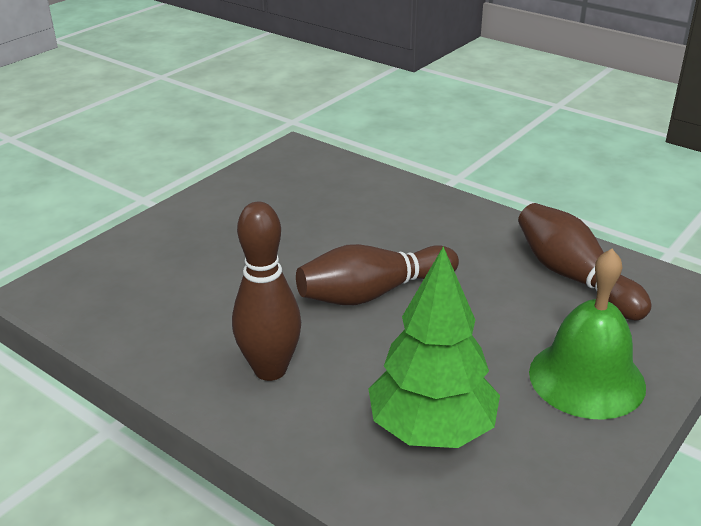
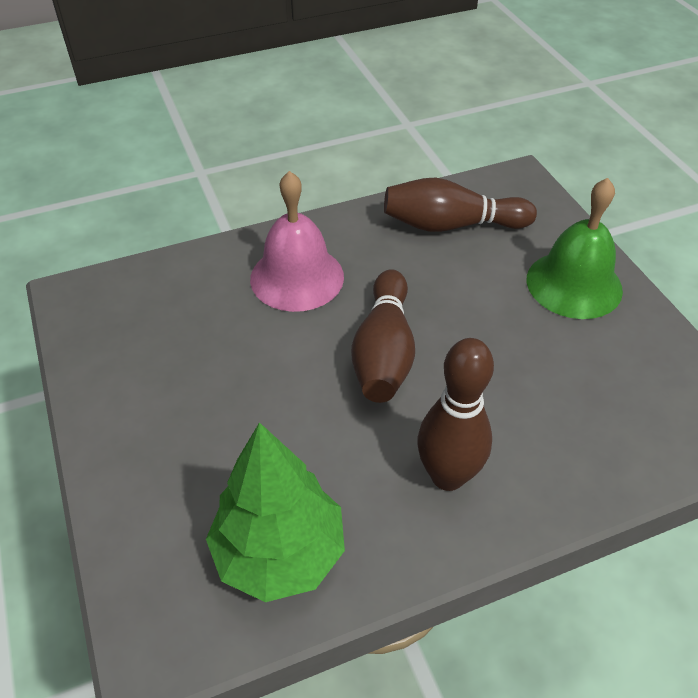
camera: 60 degrees left, 15 degrees up
(411, 224) = (297, 277): none -> pink bell
(432, 429) = (585, 399): green tree -> green tree (279, 552)

